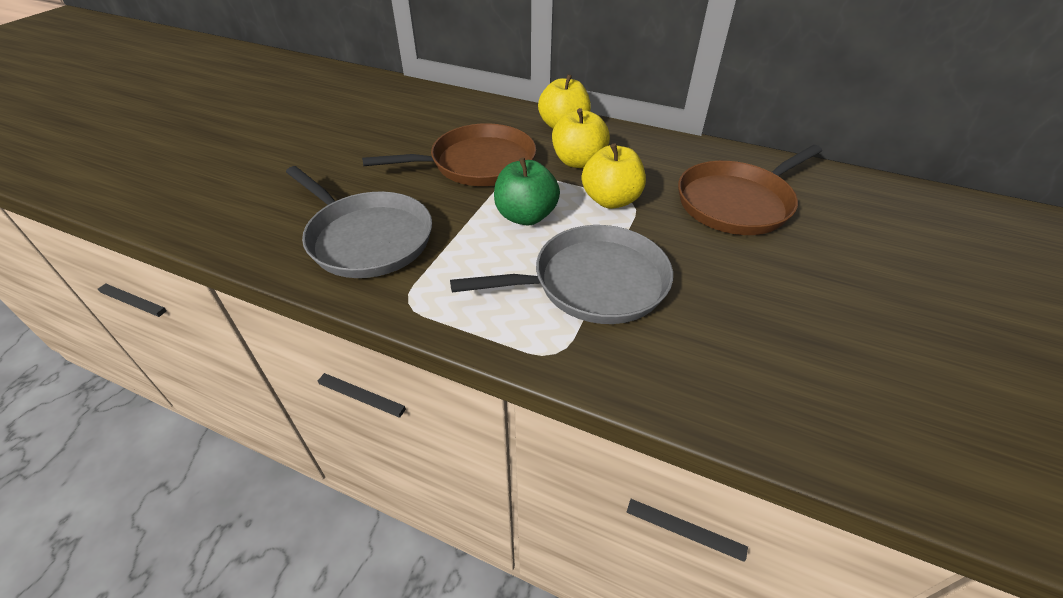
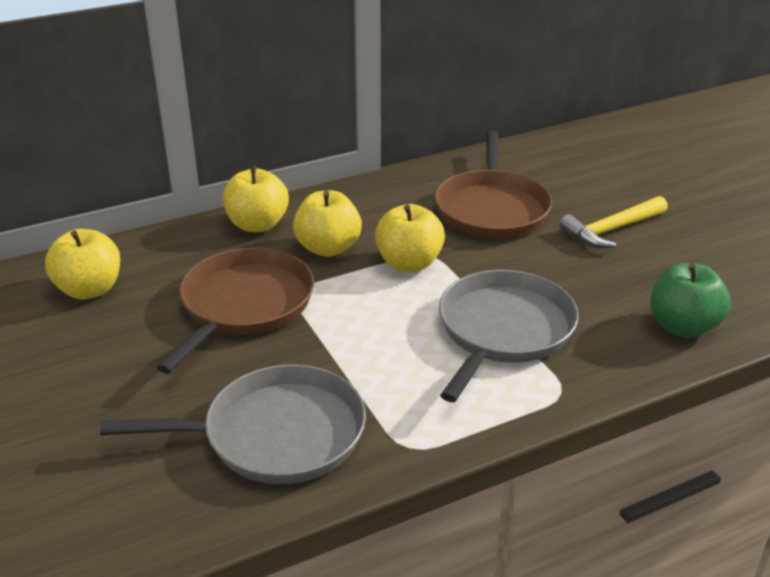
camera: 50 degrees left, 10 degrees down
(429, 112) = (89, 289): none -> yellow apple
(526, 216) = (371, 319): green apple -> green apple (683, 326)
(818, 278) = (611, 230): none -> yellow hammer

